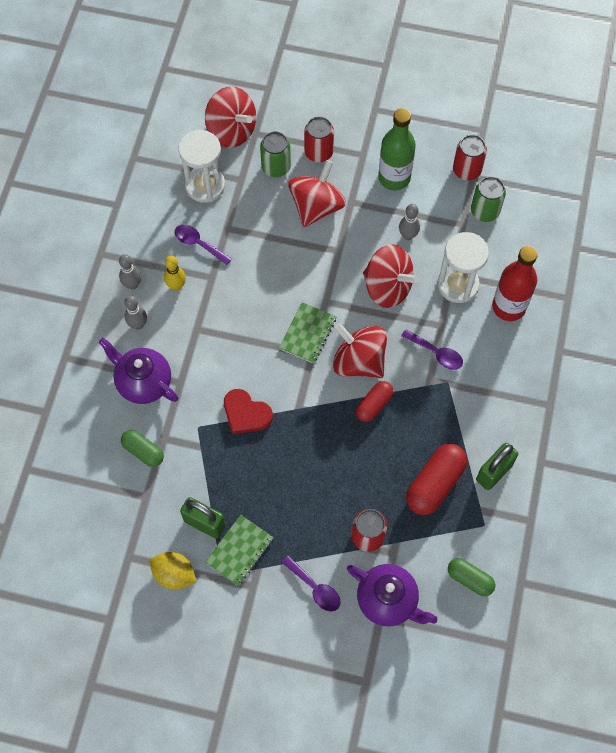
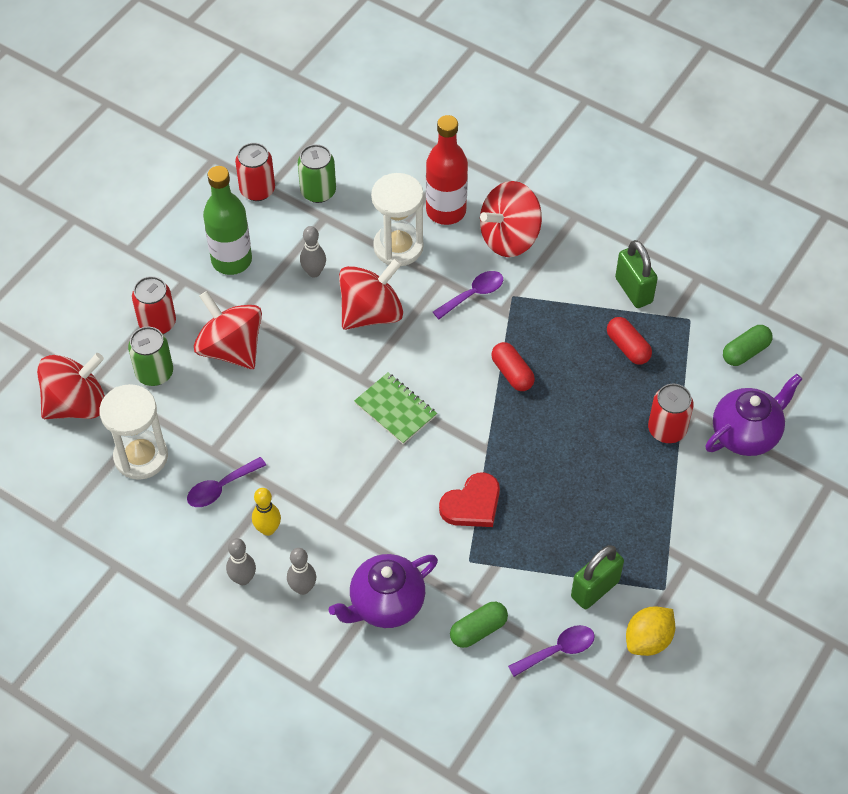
camera: 70 degrees left, 10 degrees down
(239, 551) = (641, 562): green notebook -> none
(315, 588) = (710, 499): purple spoon -> purple spoon (558, 650)
(359, 361) = (452, 370): red spinning top -> red spinning top (509, 237)
(435, 484) = (628, 347): red capsule -> red capsule, size x0.61

